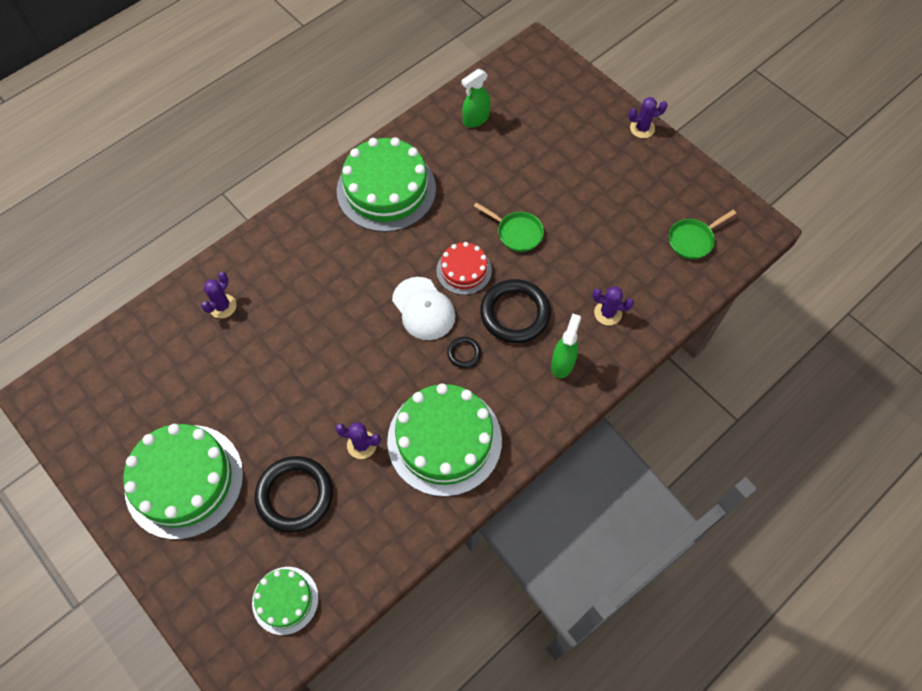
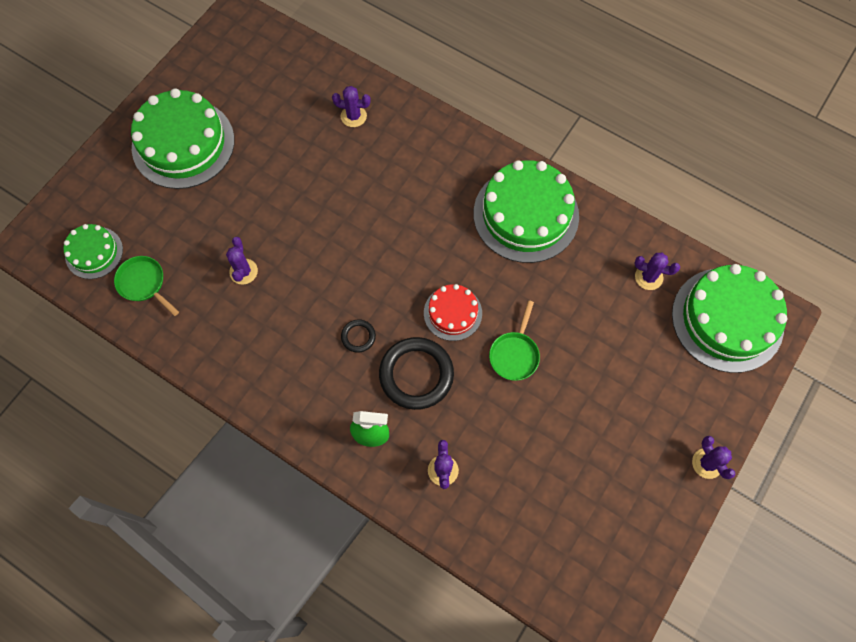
camera: 75 degrees right, 5 degrees up
(295, 495) = (186, 231): black ring -> none
(423, 309) = (398, 286): white cap -> none
(444, 440) = (263, 342): green cake -> green cake (727, 319)
(475, 119) = (648, 277): green spray bottle -> purple cactus
(693, 240) = (567, 550): green pan -> green pan (144, 284)

